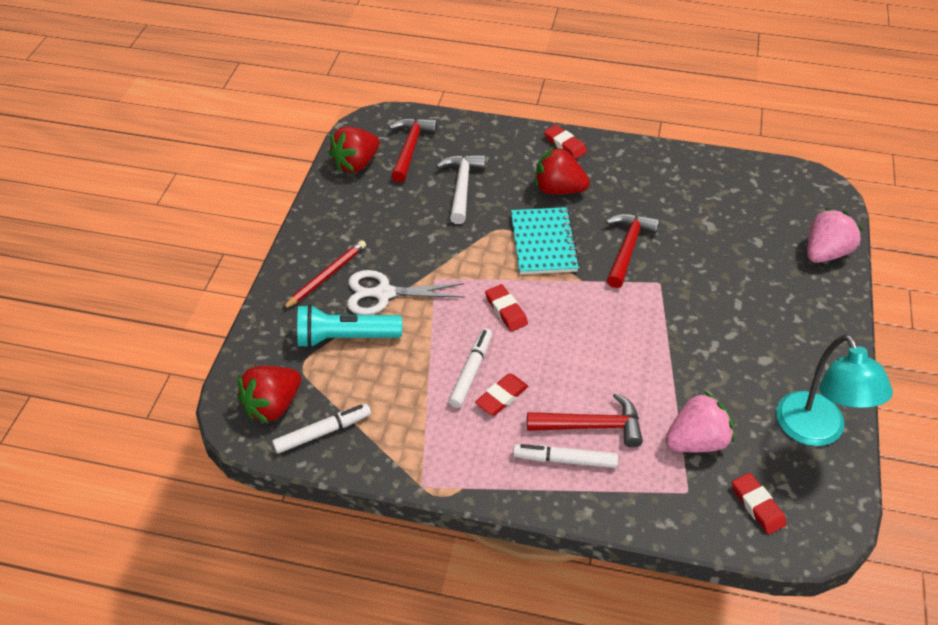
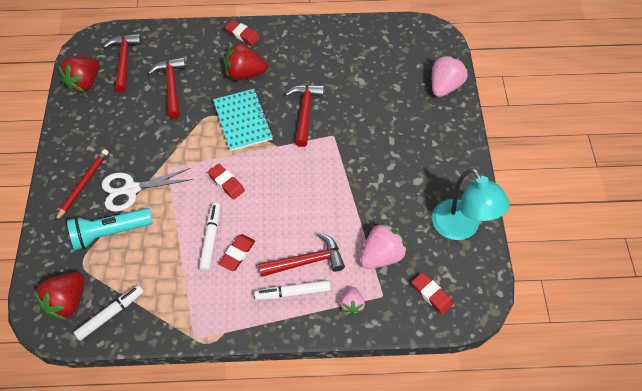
camera: 15 degrees left, 10 degrees up
(462, 187) = (171, 86): white hammer -> red hammer
(642, 493) = (352, 304): none -> pink strawberry

